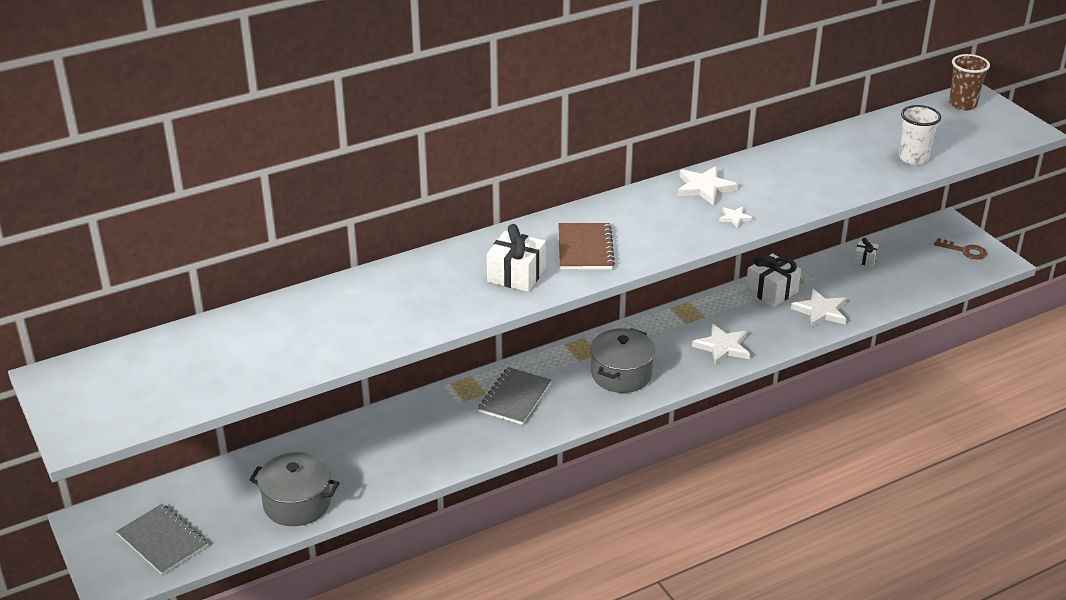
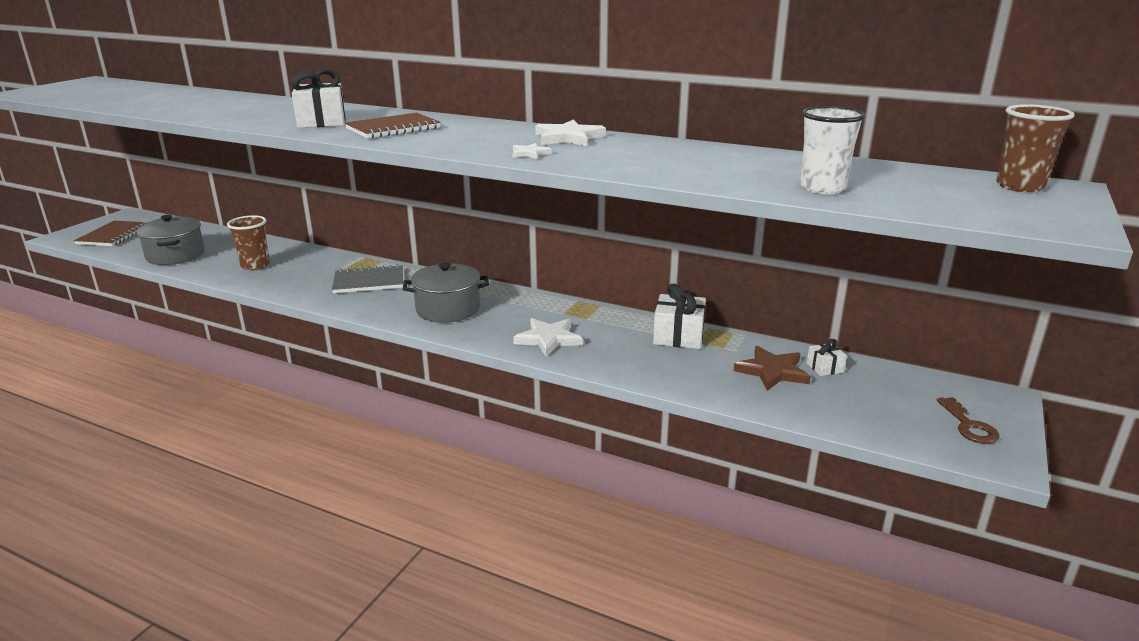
camera: 55 degrees right, 10 degrees down
(162, 541) = (114, 235): grey notebook -> brown notebook
(394, 455) = (255, 265): none -> brown cup
(821, 311) = (685, 370): white star -> none
(852, 280) = (772, 371): none -> brown star

